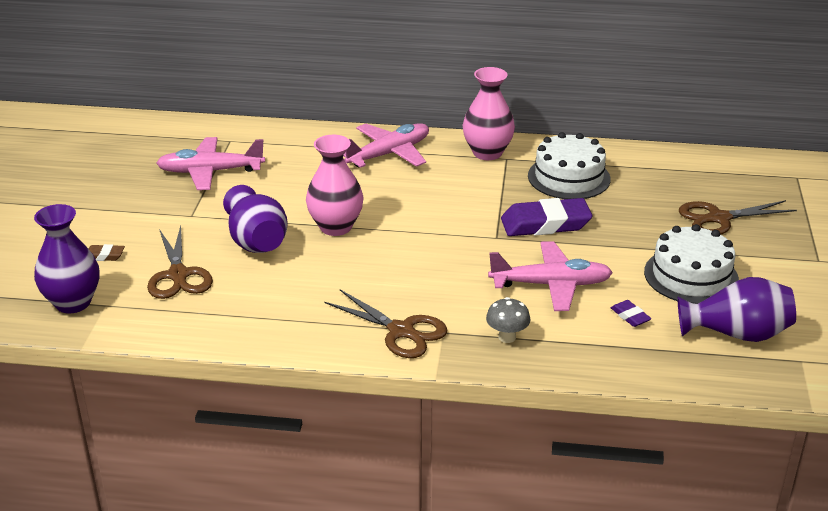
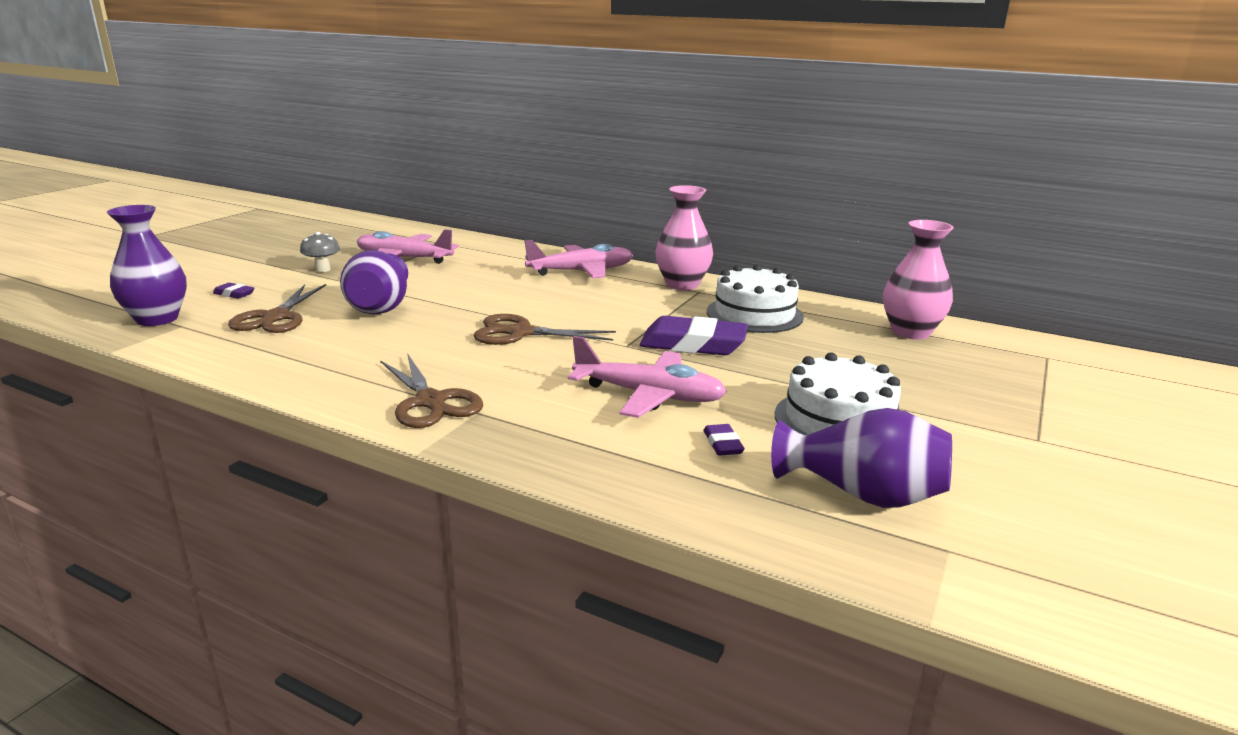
camera: 20 degrees right, 10 degrees down
(104, 256) = (234, 294): brown eraser -> purple eraser
(335, 227) = (468, 310): pink vase -> pink vase (910, 332)
(507, 337) = (545, 432): grey mushroom -> grey mushroom (322, 269)
(719, 218) = (915, 375): brown scissors -> brown scissors (520, 333)

